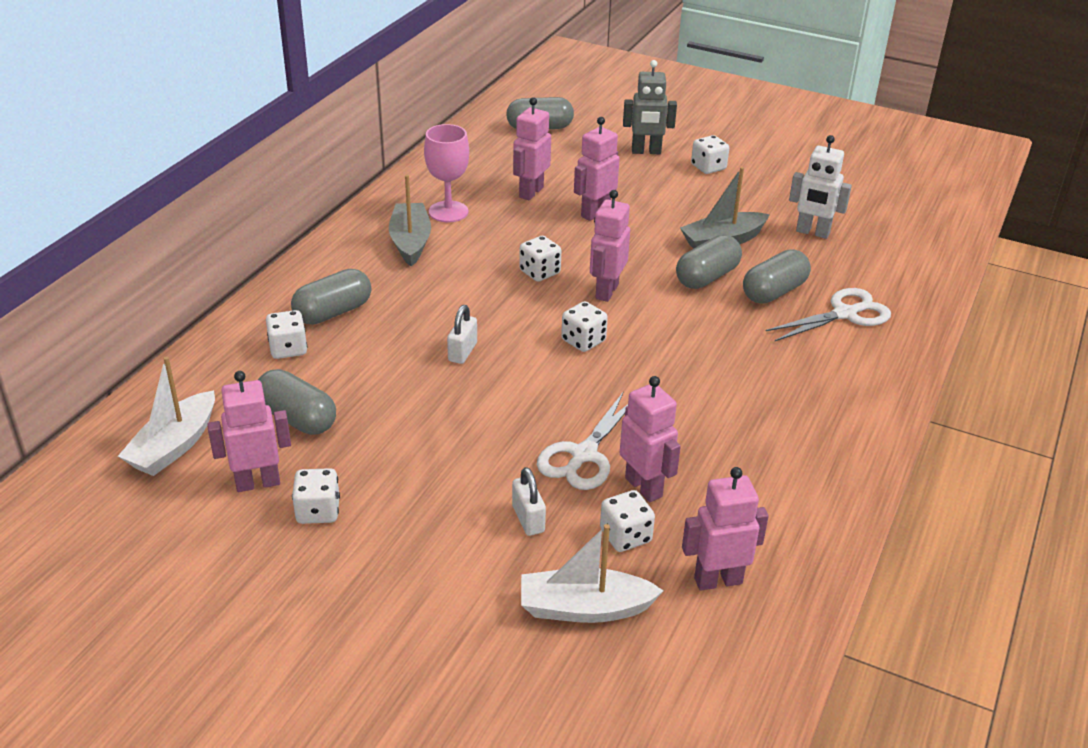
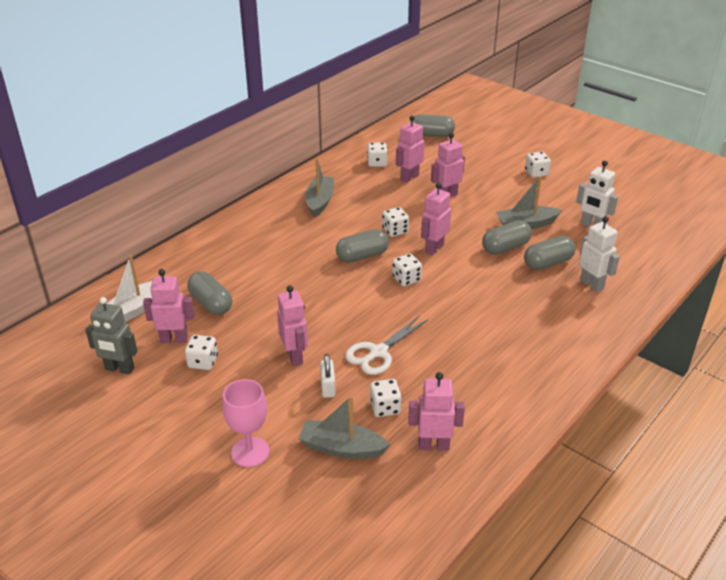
camera: 15 degrees right, 0 degrees up
(288, 349) = (221, 260): white dice -> white dice (377, 163)
(333, 312) = (256, 241): grey capsule -> grey capsule (362, 256)
(448, 212) = (351, 184): pink goblet -> pink goblet (250, 452)
(462, 352) = (326, 276): white padlock -> none
(584, 608) = (342, 448): white boat -> grey boat
(644, 487) = (409, 379): pink robot -> pink robot (295, 356)
(646, 151) = (497, 158): grey robot -> grey robot (119, 369)
(845, 314) = (592, 284): white scissors -> white robot

